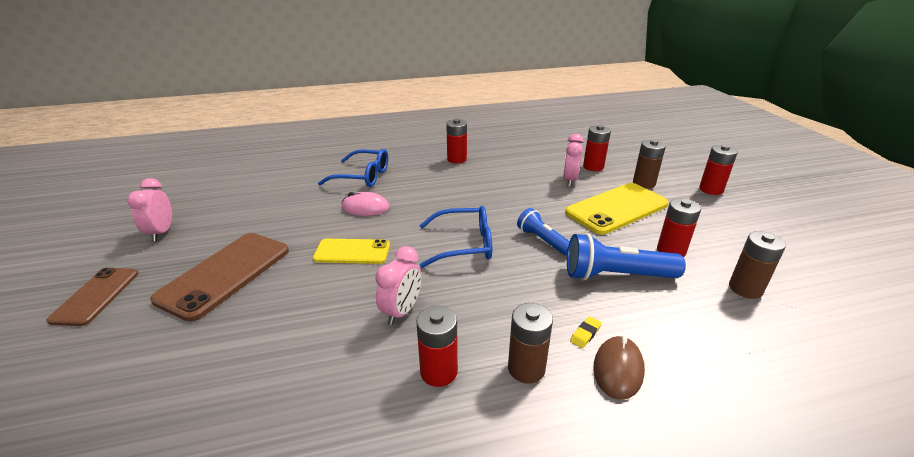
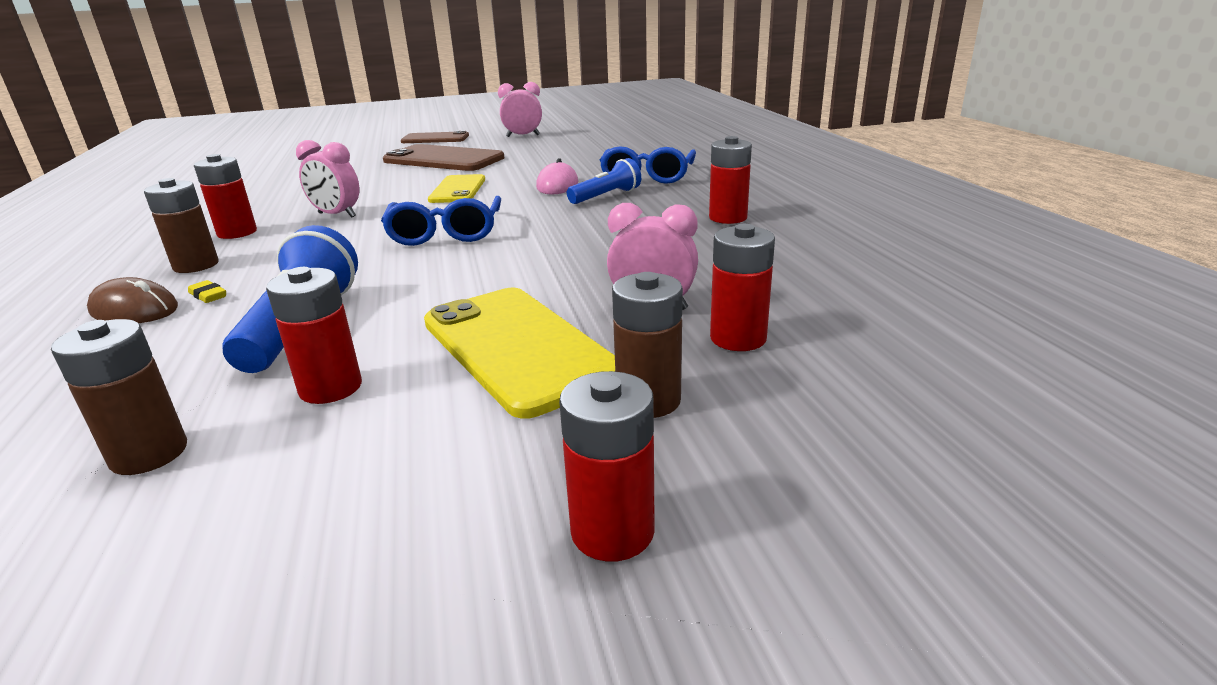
camera: 90 degrees right, 5 degrees down
(542, 240) = (431, 277): blue flashlight -> blue flashlight (606, 196)

